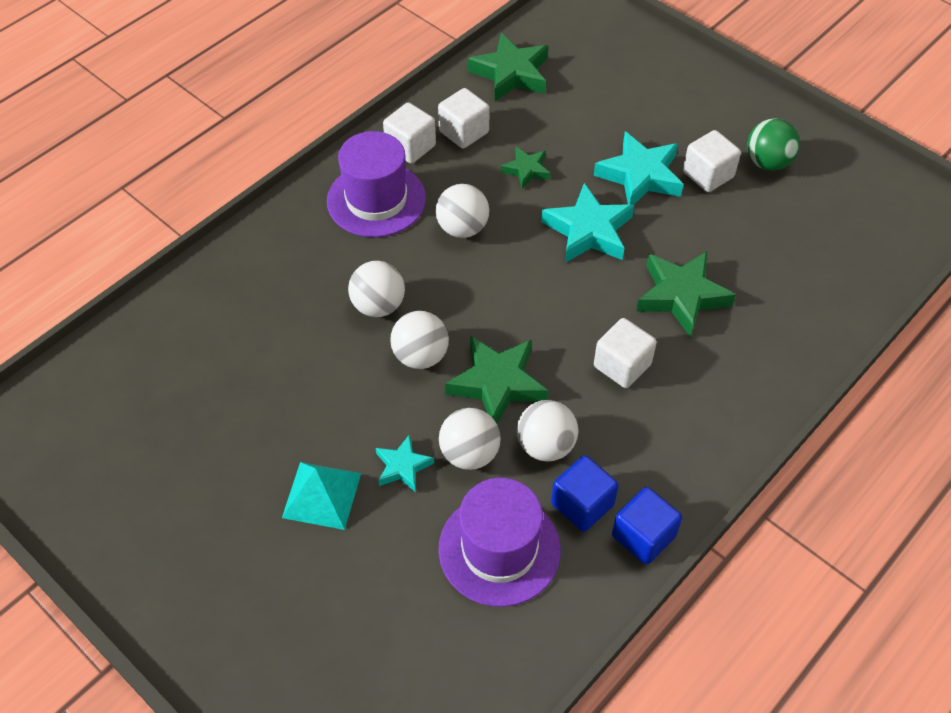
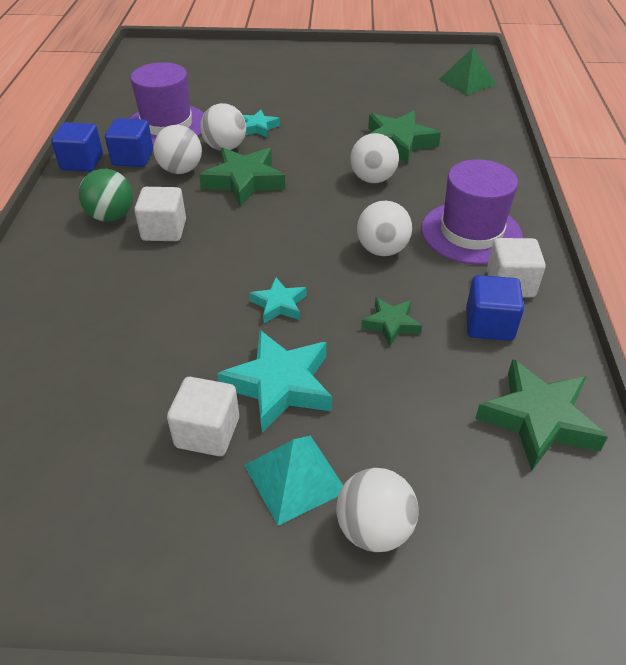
camera: 140 degrees right, 10 degrees down
(83, 386) = (467, 81): none -> green pyramid
(321, 495) = (287, 102): turquoise pyramid -> turquoise pyramid (295, 478)
(420, 356) = (310, 170): white ball -> white ball (374, 529)
(464, 132) = (489, 324): white cube -> blue cube
(588, 231) = (279, 304): turquoise star -> turquoise star, size x0.56
(681, 296) = (150, 298): green star -> green star (398, 143)
(767, 162) = (144, 496): green ball -> green ball (111, 216)

